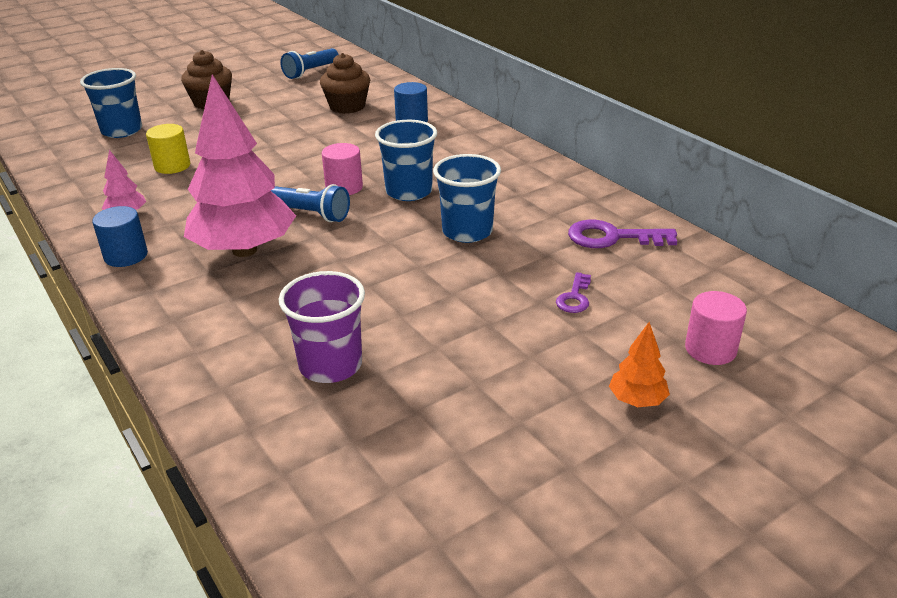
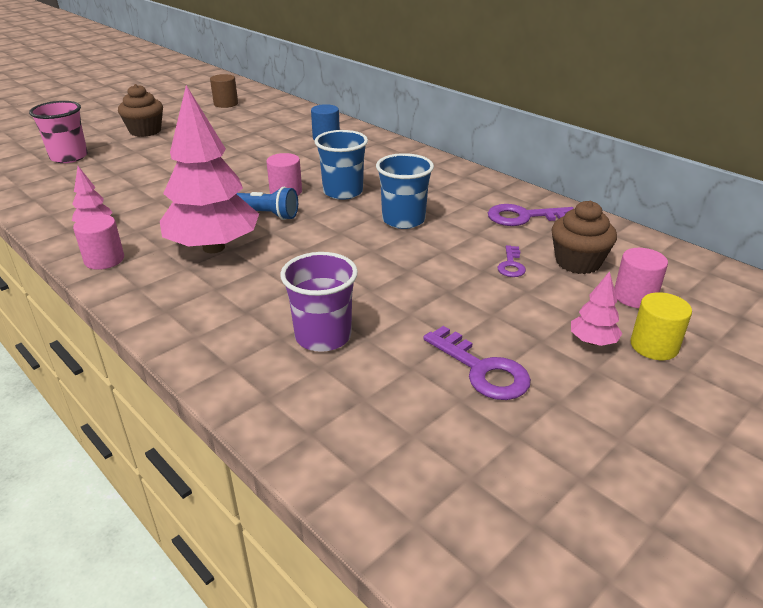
camera: 10 degrees left, 0 degrees up
(122, 131) = (69, 157): blue cup -> pink cup
(126, 256) = (104, 260): blue cylinder -> pink cylinder
(172, 166) = (125, 183): yellow cylinder -> yellow cylinder (654, 346)
(310, 72) = (226, 104): blue flashlight -> brown cylinder
(347, 106) = (267, 129): brown cupcake -> brown cupcake (578, 262)
(495, 422) = (482, 370): none -> purple key
(637, 400) = (592, 341): orange tree -> pink tree

